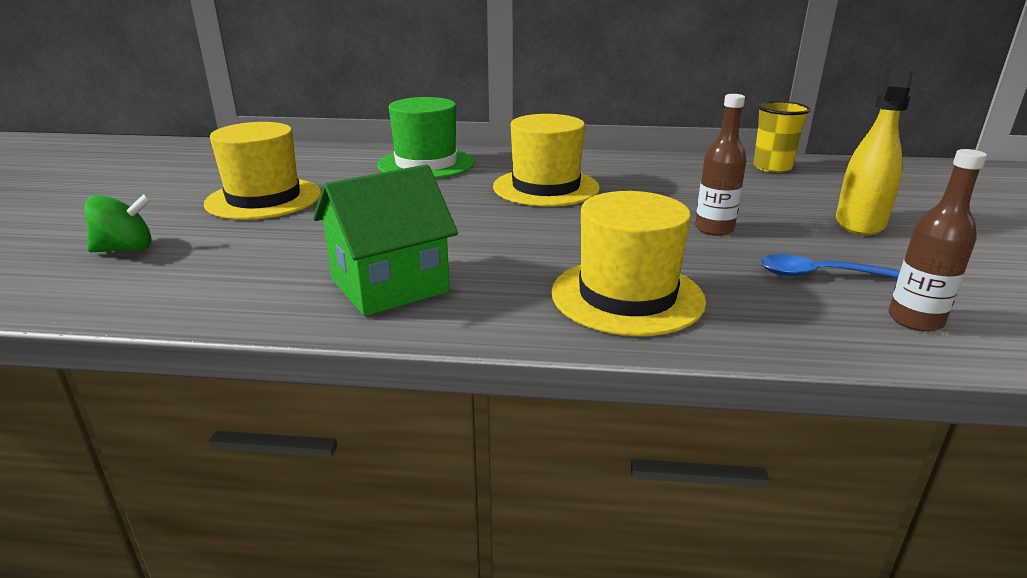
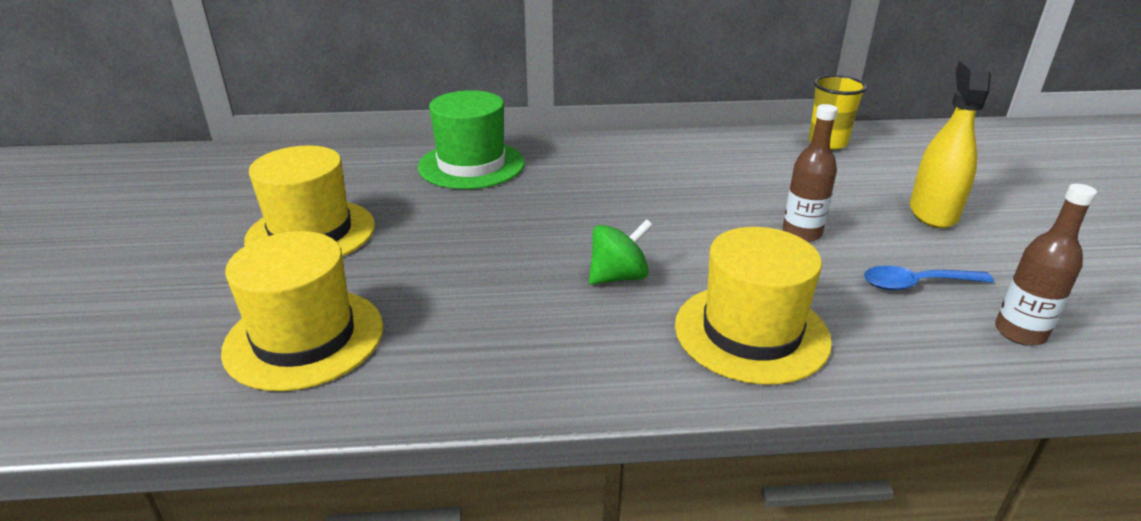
camera: 10 degrees left, 5 degrees up
(126, 249) = (184, 325): green spinning top -> green spinning top (618, 277)
(389, 286) = (507, 345): green house -> none
(546, 187) = (613, 189): yellow hat -> yellow hat (304, 338)

